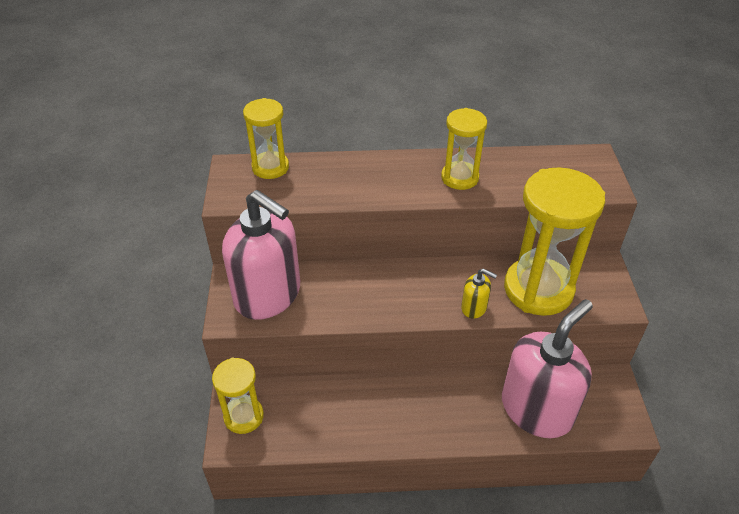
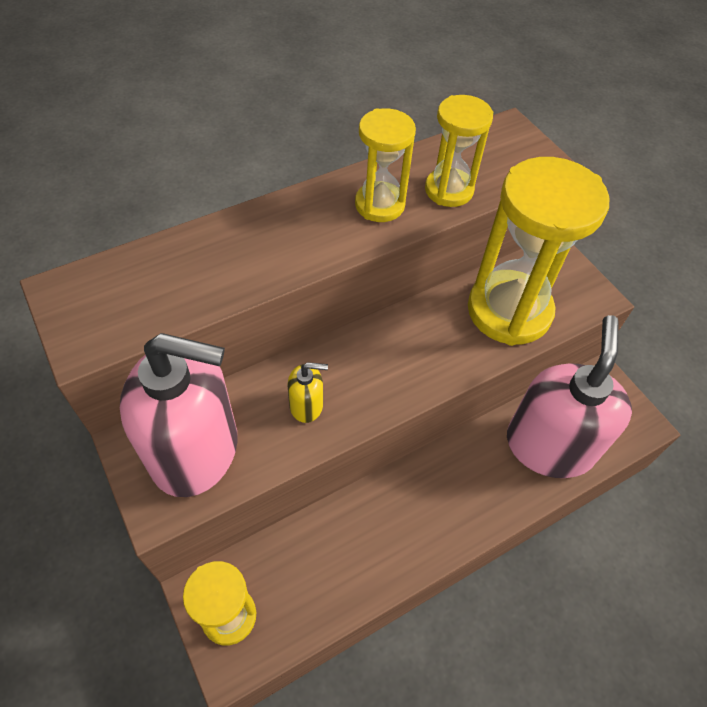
camera: 30 degrees left, 10 degrees up
(270, 167) = (121, 272): yellow hourglass -> yellow hourglass (449, 190)
(474, 308) = (455, 362): yellow soap dispenser -> yellow soap dispenser (306, 405)

